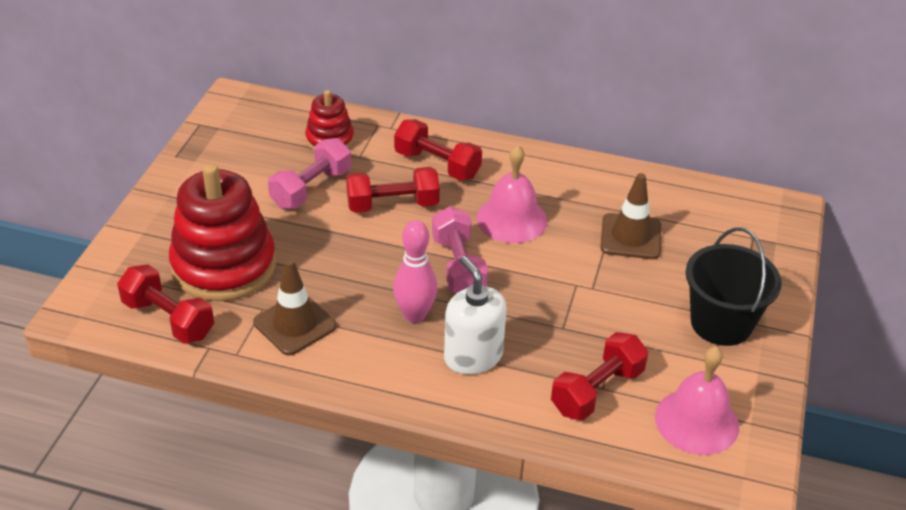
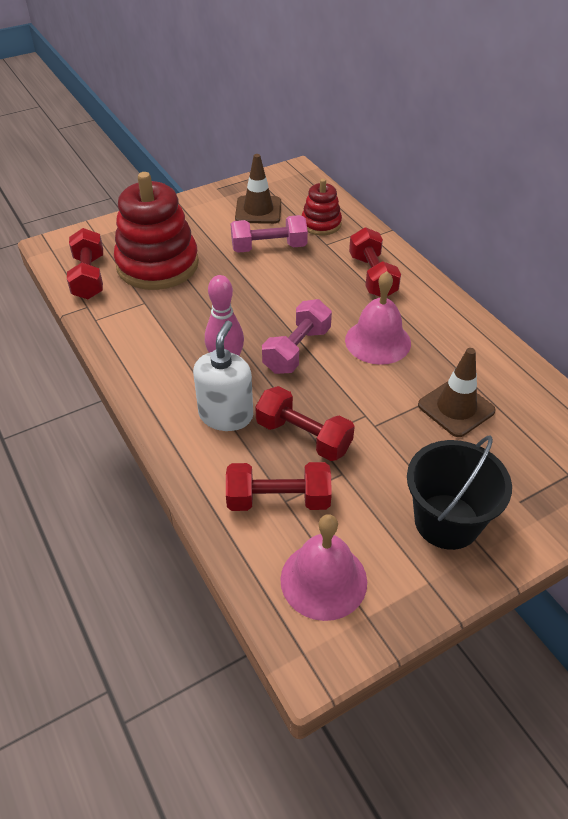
camera: 45 degrees right, 5 degrees up
(295, 324) = (148, 323): brown traffic cone -> brown traffic cone (258, 210)
(392, 205) = (307, 285): red dumbbell -> red dumbbell (303, 437)

